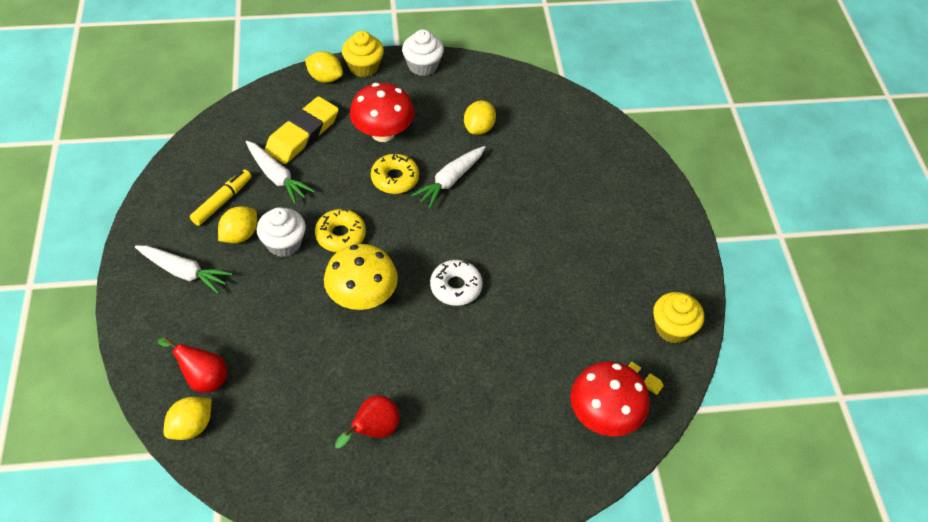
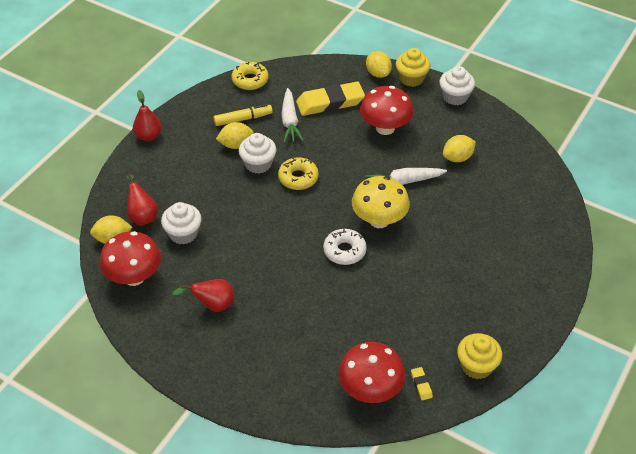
camera: 40 degrees right, 5 degrees down
(126, 280) = (148, 136): none -> red pear
(183, 272) = (184, 149): white carrot -> none
(257, 455) = (134, 277): none -> red mushroom
(269, 370) = (183, 233): none -> white cupcake
(362, 297) = (277, 223): yellow mushroom -> yellow mushroom (379, 220)
(395, 178) = (366, 161): yellow donut -> yellow donut (250, 80)

